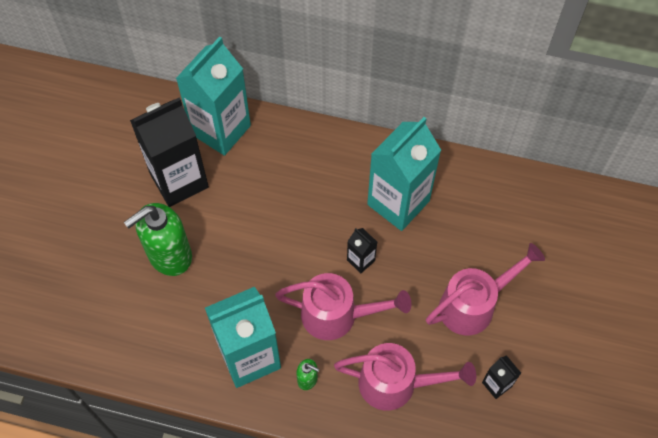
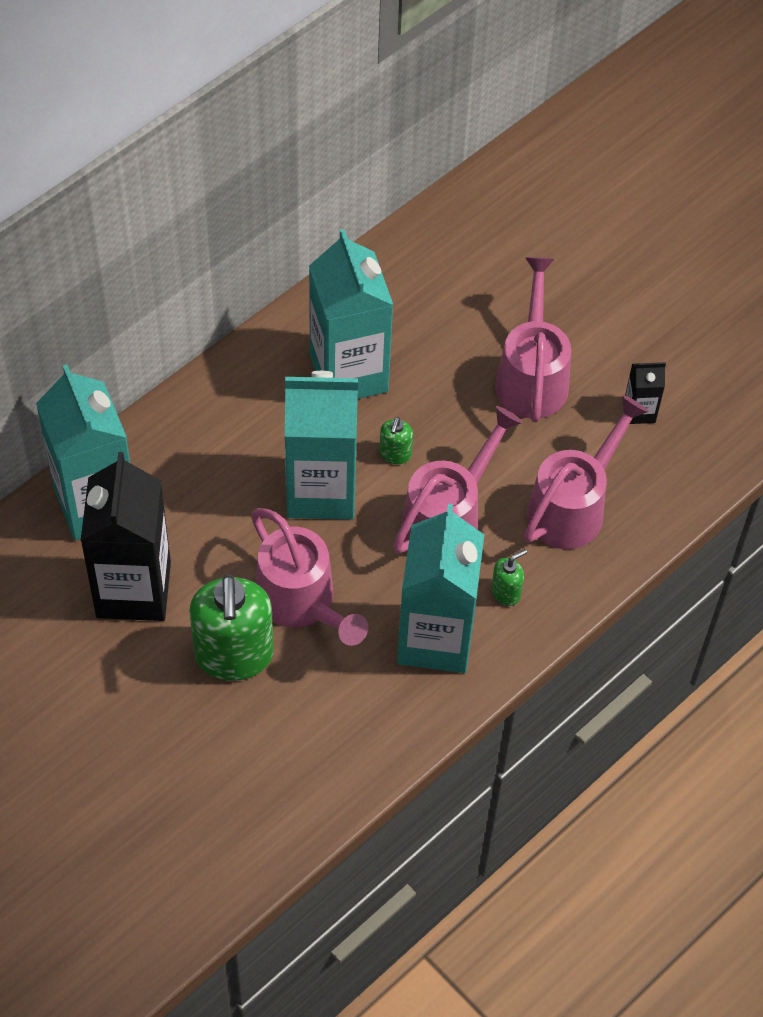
camera: 60 degrees left, 5 degrees down
(226, 270) = (301, 603): none -> pink watering can
(308, 235) = (321, 490): none -> turquoise carton
(361, 260) = (395, 454): black carton -> green soap dispenser

